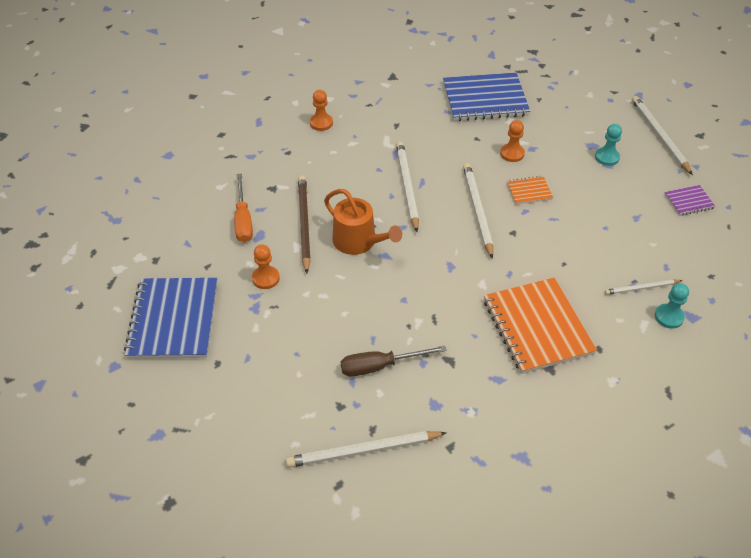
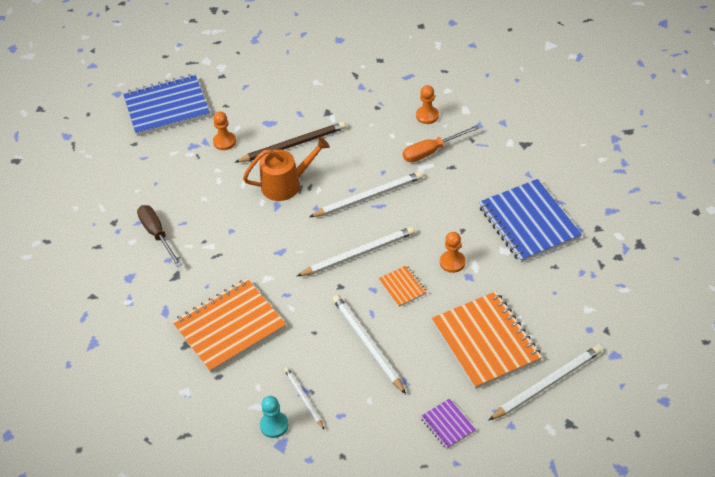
camera: 75 degrees right, 0 degrees up
(243, 220) = (283, 108): orange screwdriver -> orange screwdriver (432, 151)
(358, 242) = (286, 184): orange watering can -> orange watering can turned 135 degrees counterclockwise
(364, 451) = (77, 247): white pencil -> white pencil (367, 344)
(607, 157) = (485, 341): turquoise pawn -> orange notebook

